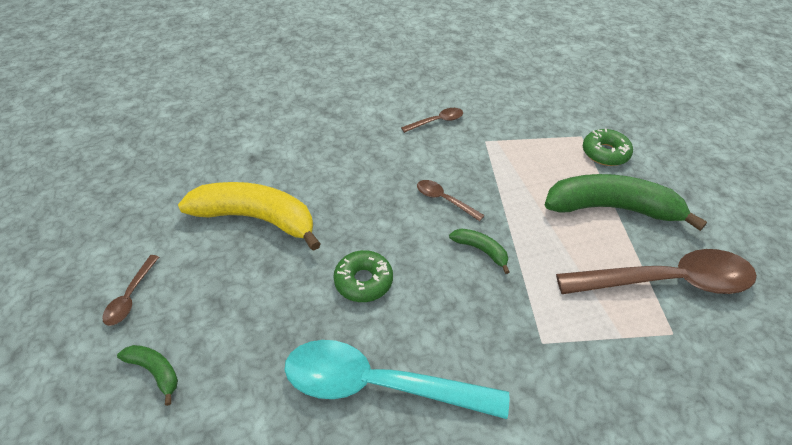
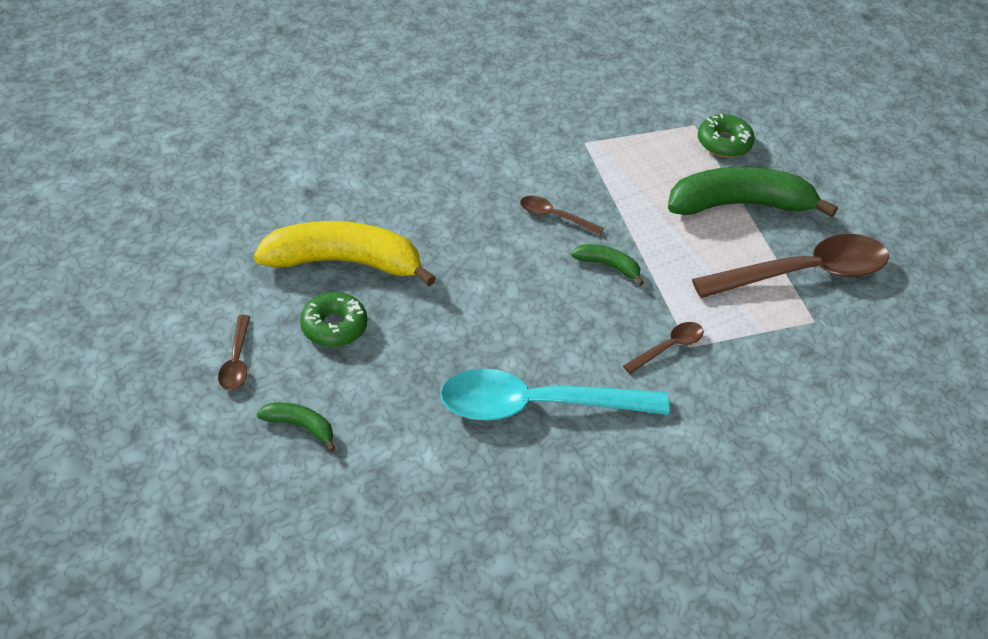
camera: 15 degrees left, 0 degrees up
(363, 281) = (490, 312): green donut -> green donut (334, 326)
(437, 121) = (521, 124): brown spoon -> brown spoon (668, 347)

